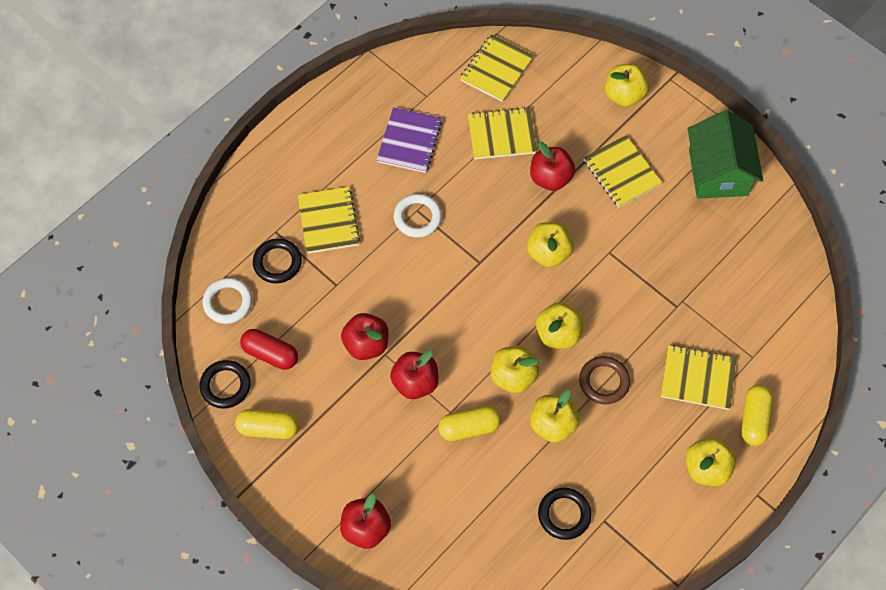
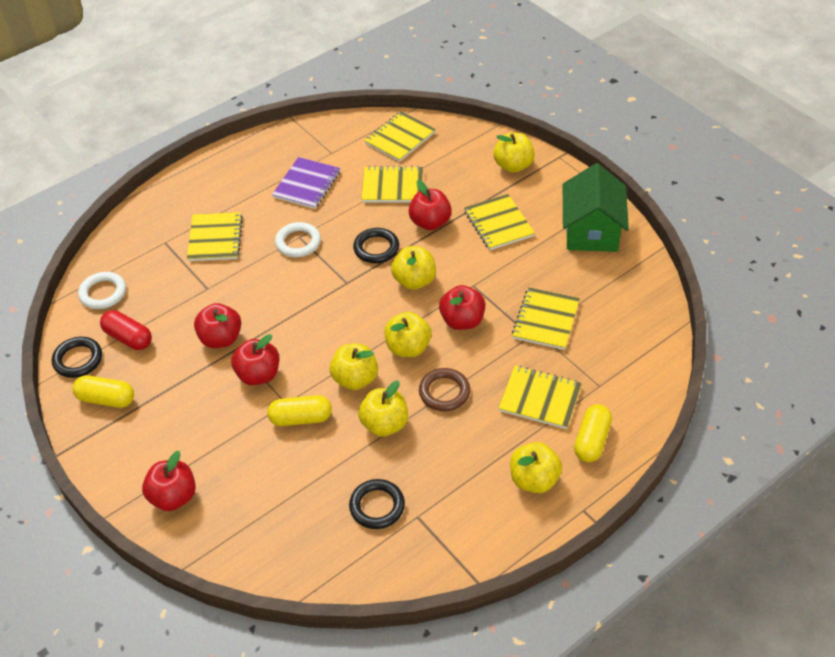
camera: 10 degrees right, 15 degrees down
(277, 262) = (158, 266): black ring -> black ring (376, 248)
(606, 296) = (462, 321): none -> red apple
(689, 286) = (546, 320): none -> yellow notebook

